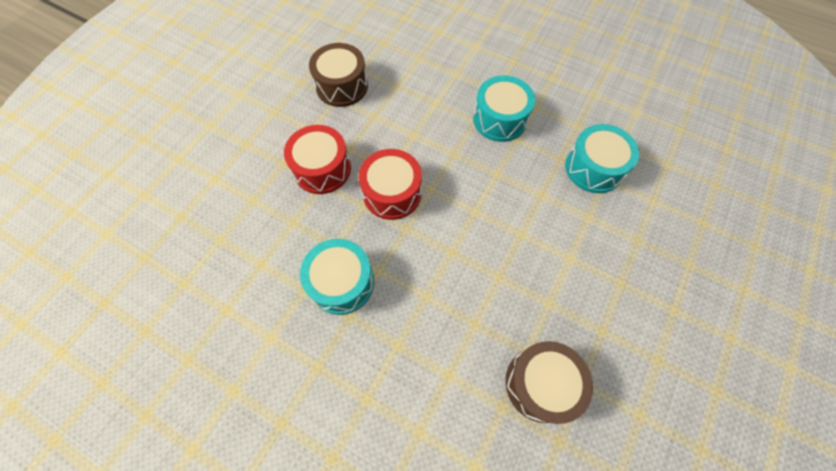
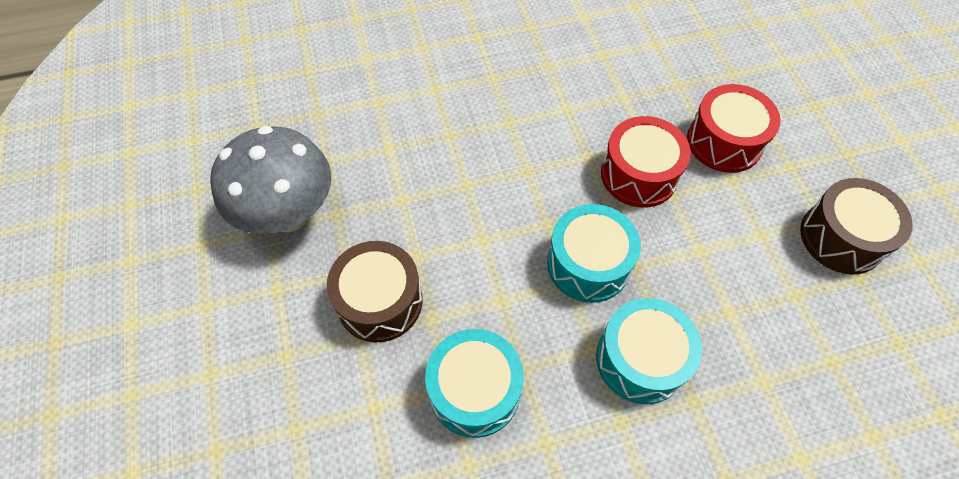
camera: 135 degrees right, 5 degrees down
(342, 282) = (583, 79): turquoise drum -> turquoise drum (588, 264)
(541, 384) = (360, 136): brown drum -> brown drum (379, 301)
(637, 361) = (288, 214): none -> grey mushroom

